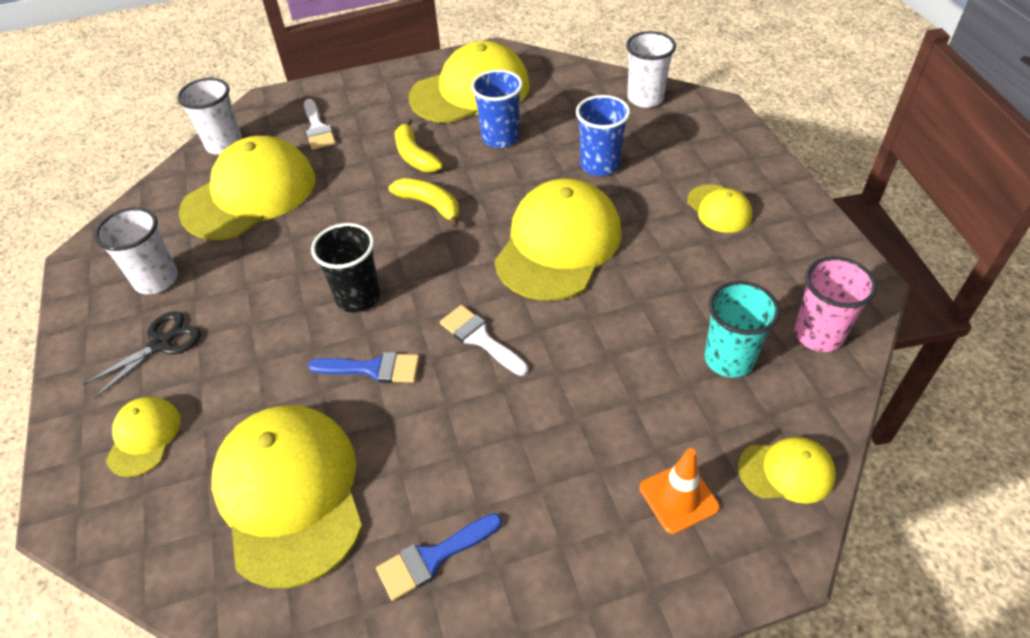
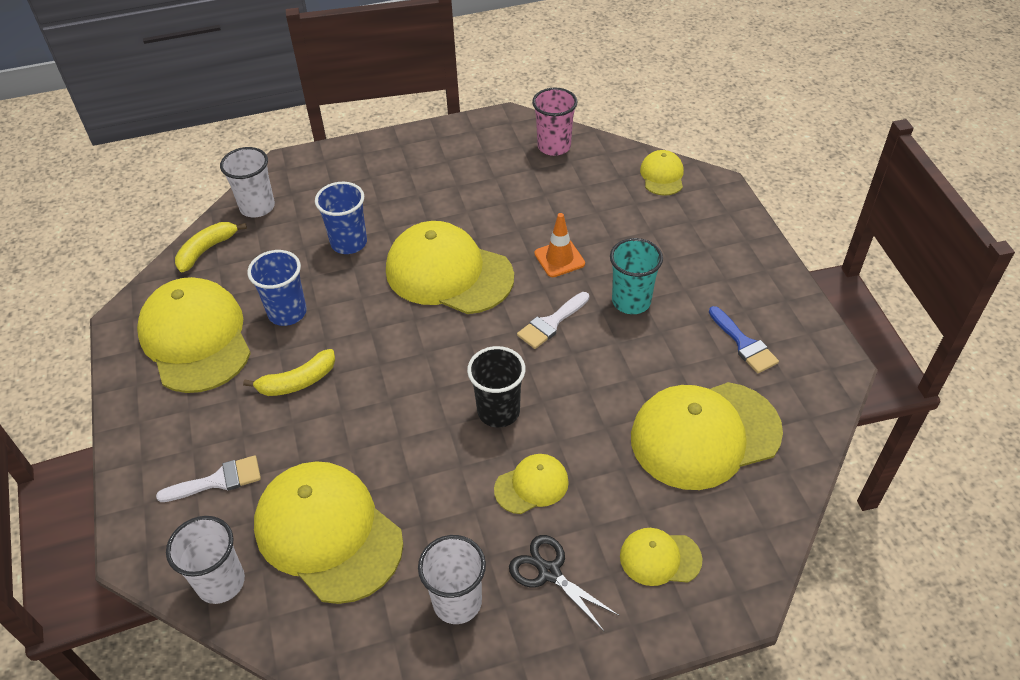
camera: 90 degrees left, 0 degrees up
(373, 368) = (582, 392): blue brush -> none
(430, 205) = (380, 364): yellow banana -> yellow banana (206, 250)
(678, 497) = (685, 223): orange traffic cone -> orange traffic cone (559, 259)
(719, 209) = (421, 177): yellow cap -> yellow cap (531, 485)
(729, 359) = (574, 189): turquoise cup -> turquoise cup (631, 301)

